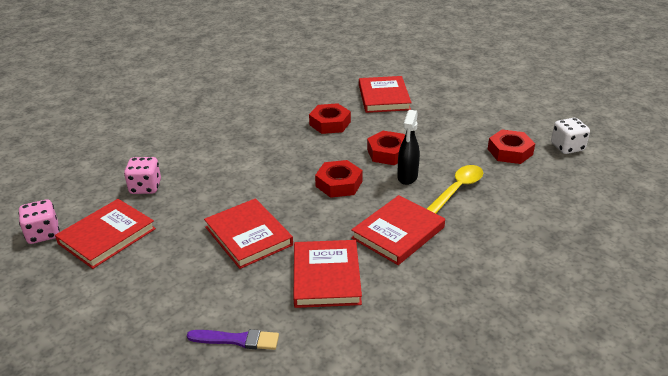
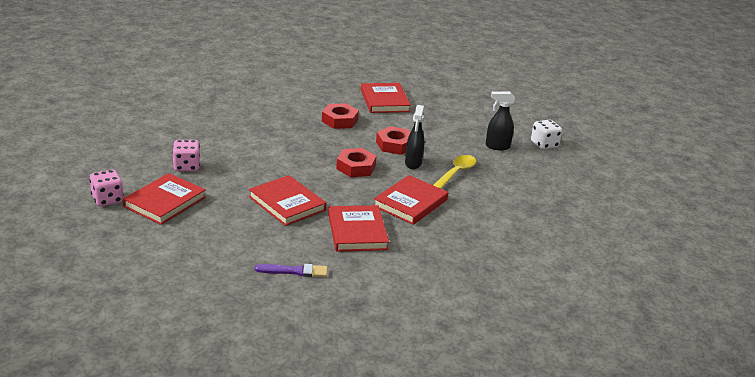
camera: 10 degrees left, 5 degrees down
(510, 151) = (497, 146): red nut -> black spray bottle

